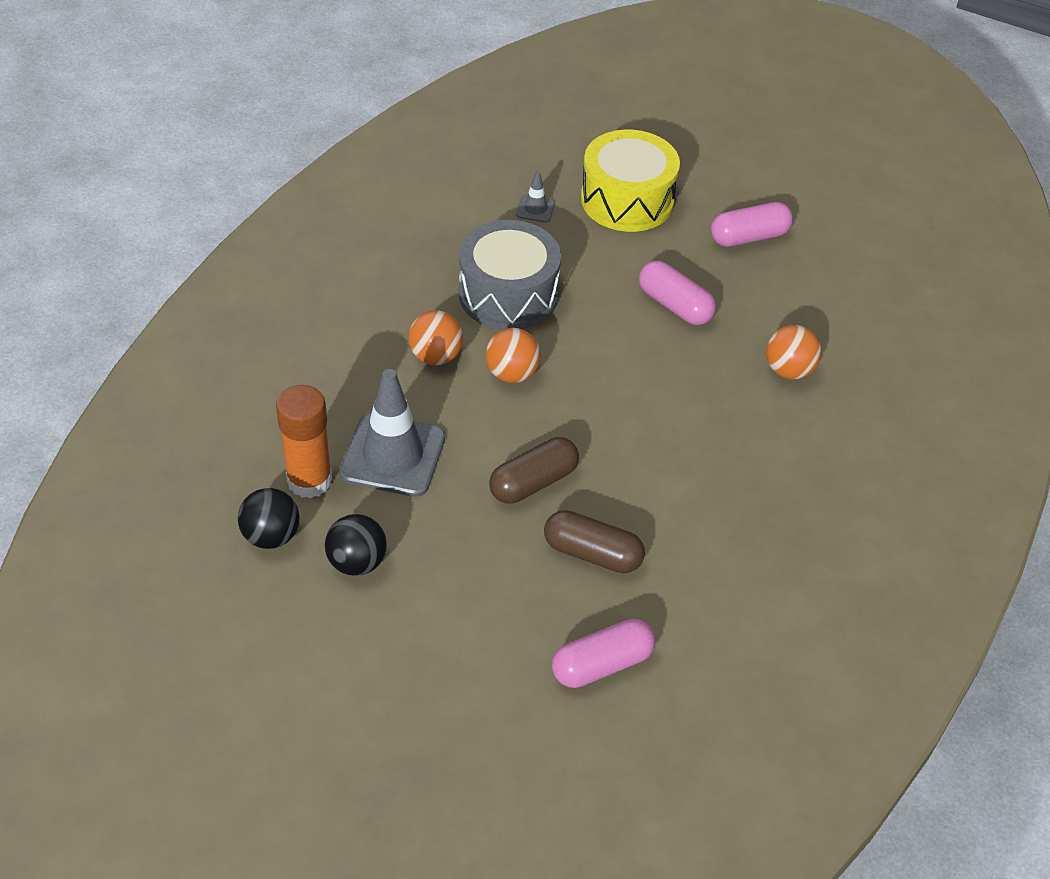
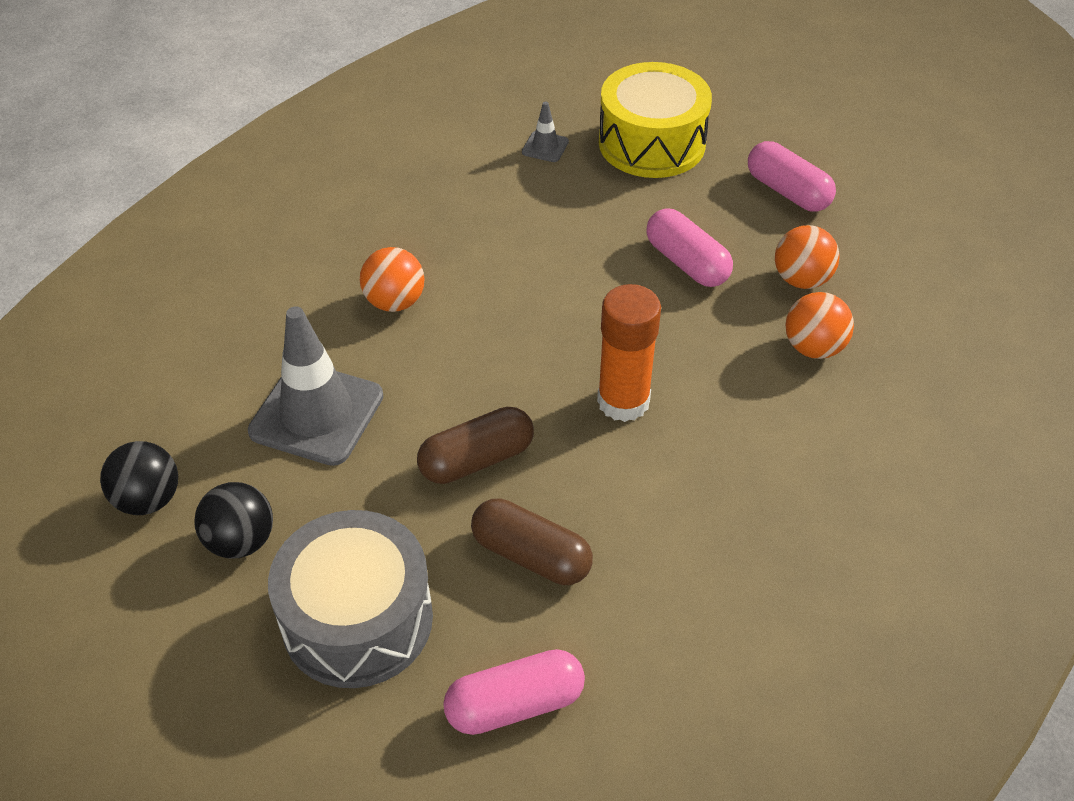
camera: 10 degrees right, 0 degrees up
(309, 480) = (212, 435): orange glue stick -> orange glue stick (623, 401)
(508, 294) = (494, 238): grey drum -> grey drum (357, 619)
(512, 374) = (479, 328): orange ball -> orange ball (801, 280)
(749, 237) = (787, 192): pink capsule -> pink capsule turned 60 degrees clockwise

